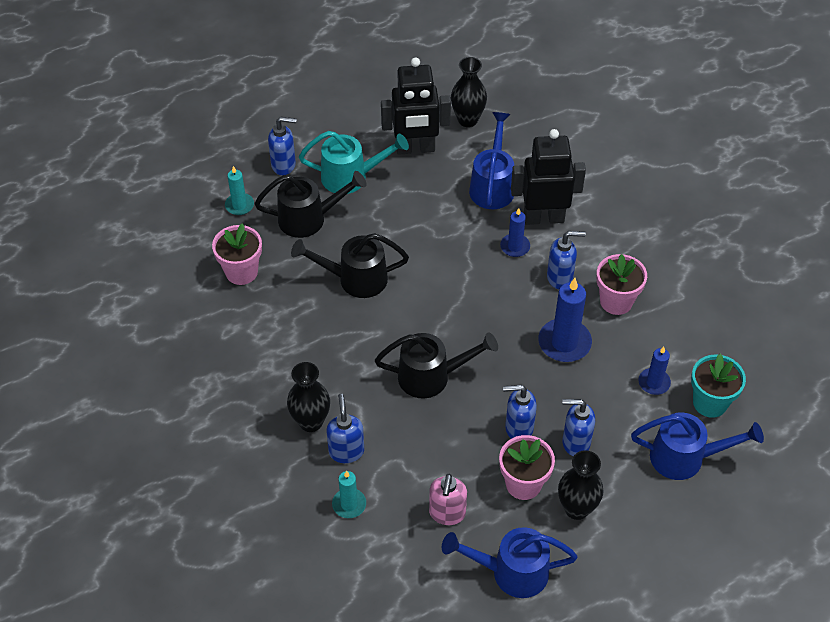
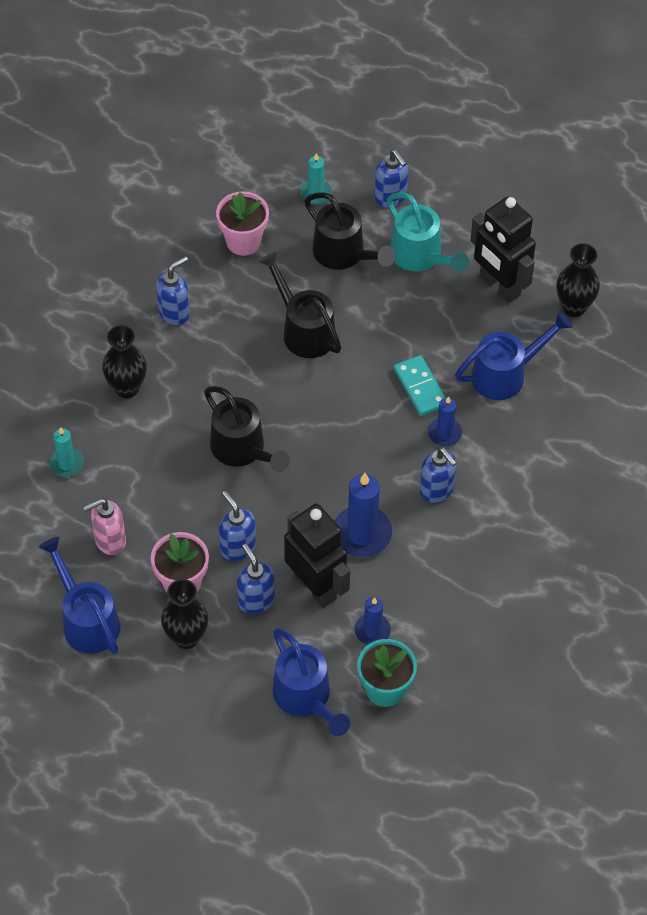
camera: 55 degrees right, 5 degrees up
(346, 451) = (117, 431): blue soap dispenser -> blue soap dispenser (174, 312)
(464, 239) = (420, 387): none -> turquoise domino
(543, 218) = (500, 438): black robot -> black robot (315, 587)
(616, 301) = (445, 551): pink flower pot -> none

